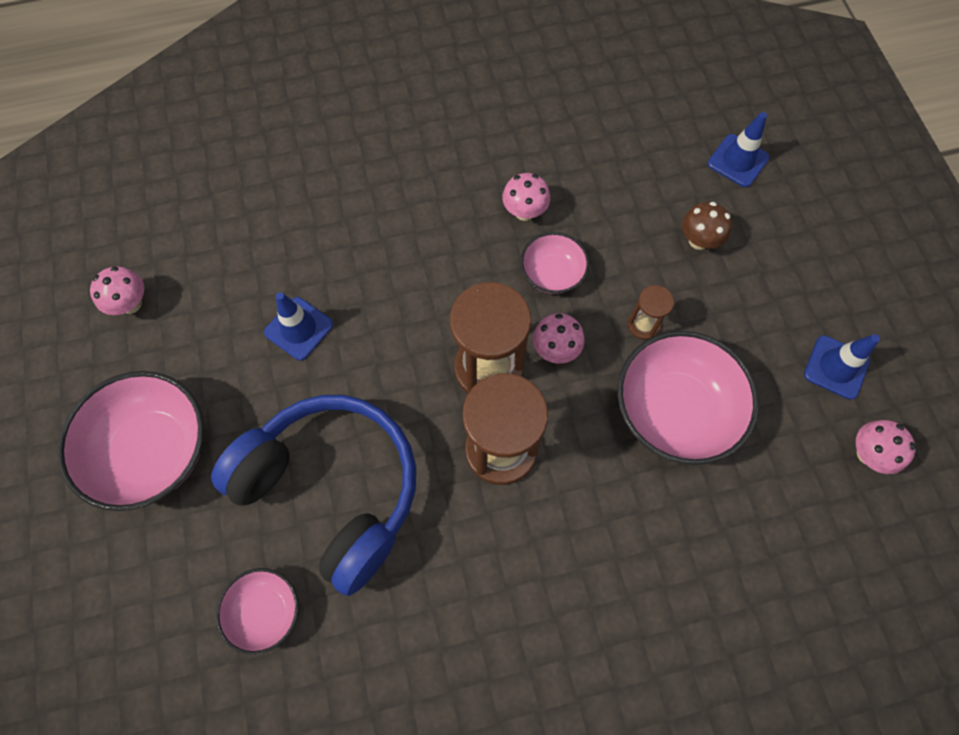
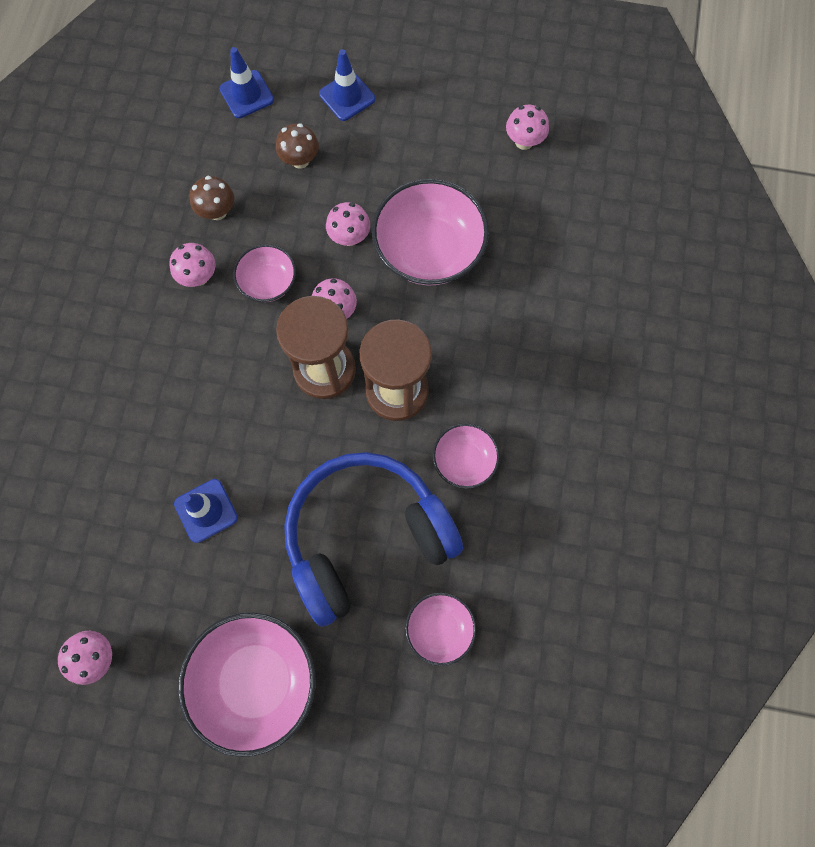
camera: 65 degrees left, 5 degrees up
(457, 555) = (464, 461): none -> pink bowl
(599, 195) = (217, 212): none -> brown mushroom
(643, 325) = (349, 237): brown hourglass -> pink mushroom
(836, 367) = (452, 125): blue traffic cone -> blue traffic cone (347, 96)

